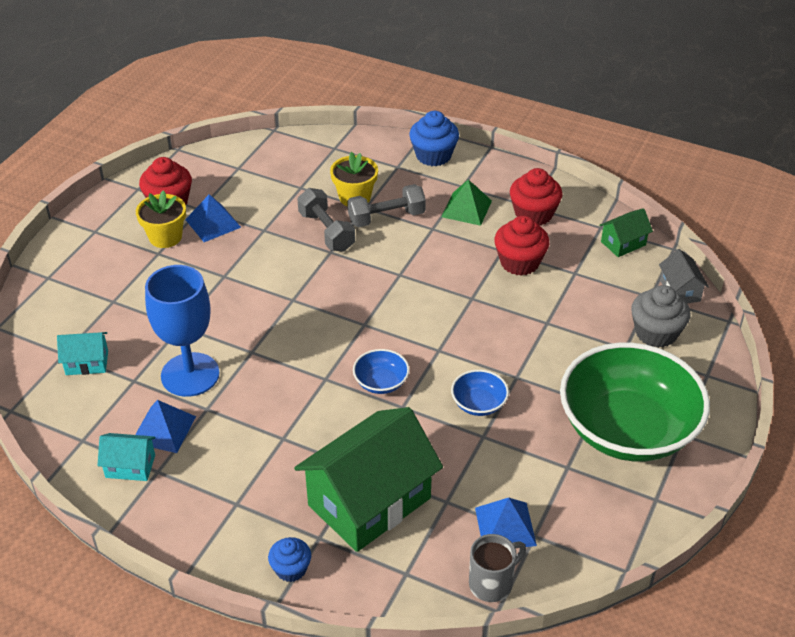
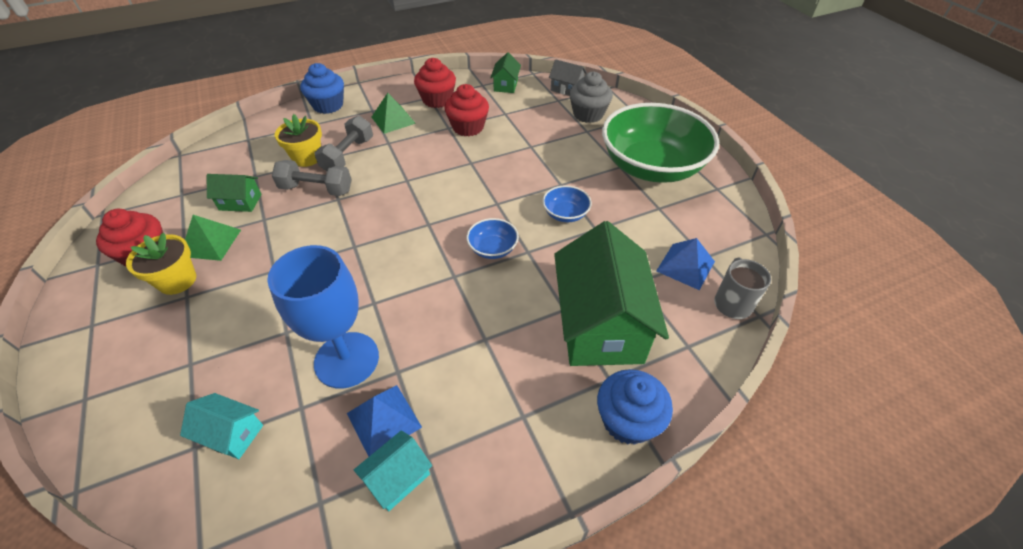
camera: 50 degrees left, 5 degrees up
(87, 363) = (231, 434): turquoise house -> turquoise house turned 75 degrees clockwise
(213, 223) = (211, 242): blue pyramid -> green pyramid
(266, 203) = (240, 202): none -> green house
(291, 569) = (627, 420): blue cupcake -> blue cupcake, size x1.61

